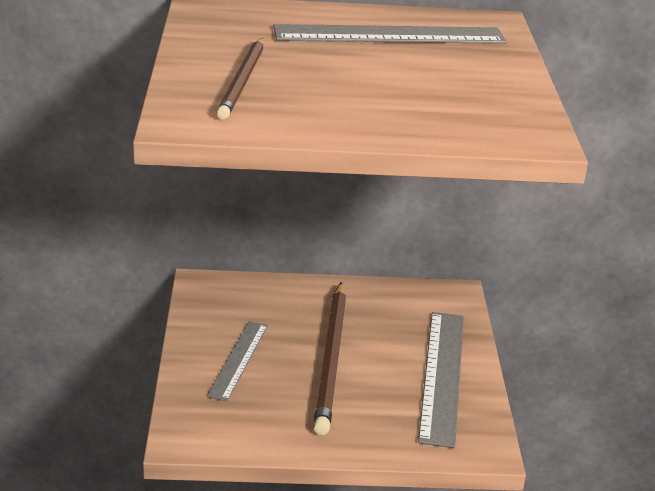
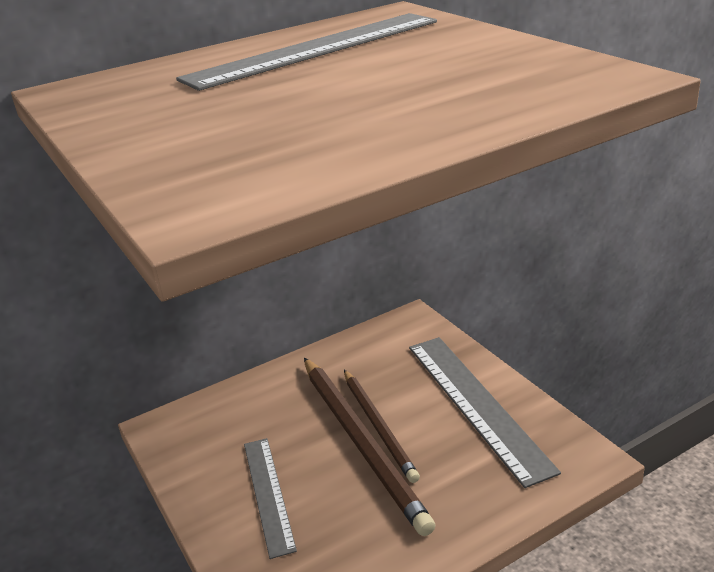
camera: 25 degrees left, 0 degrees up
(242, 81) = (215, 139): brown pencil -> brown pencil (378, 426)

